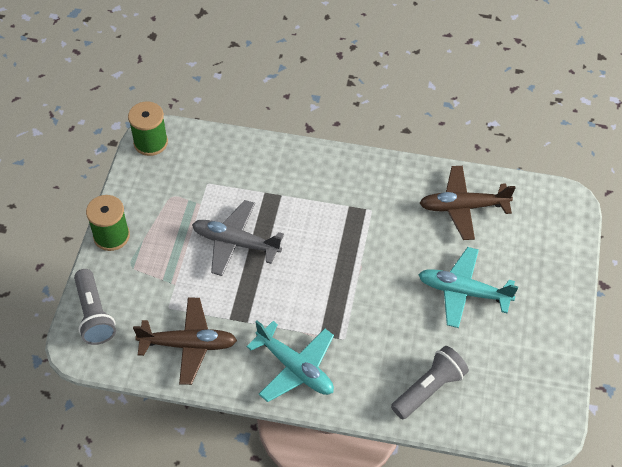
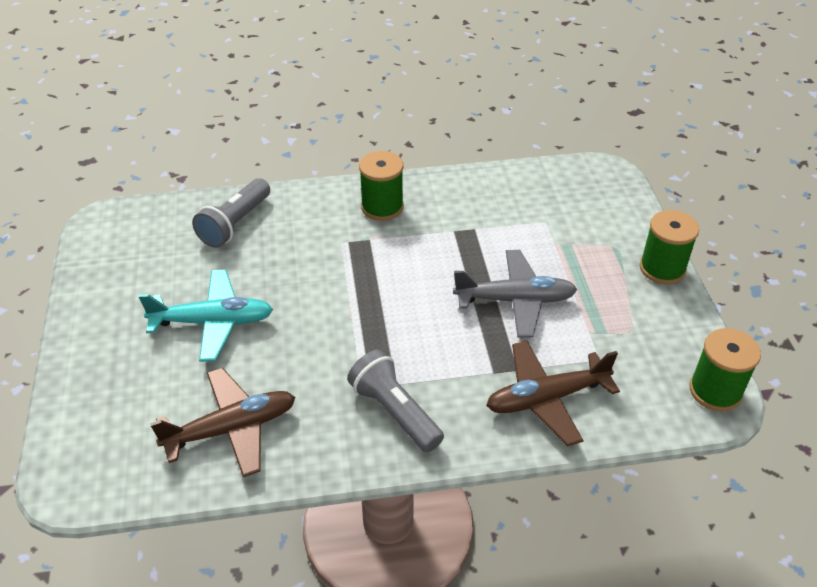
camera: 160 degrees right, 10 degrees down
(94, 315) = (614, 197): grey flashlight -> grey flashlight (395, 412)
(188, 344) = (501, 198): brown plane -> brown plane (546, 398)
(295, 368) = (382, 207): turquoise plane -> green spool

